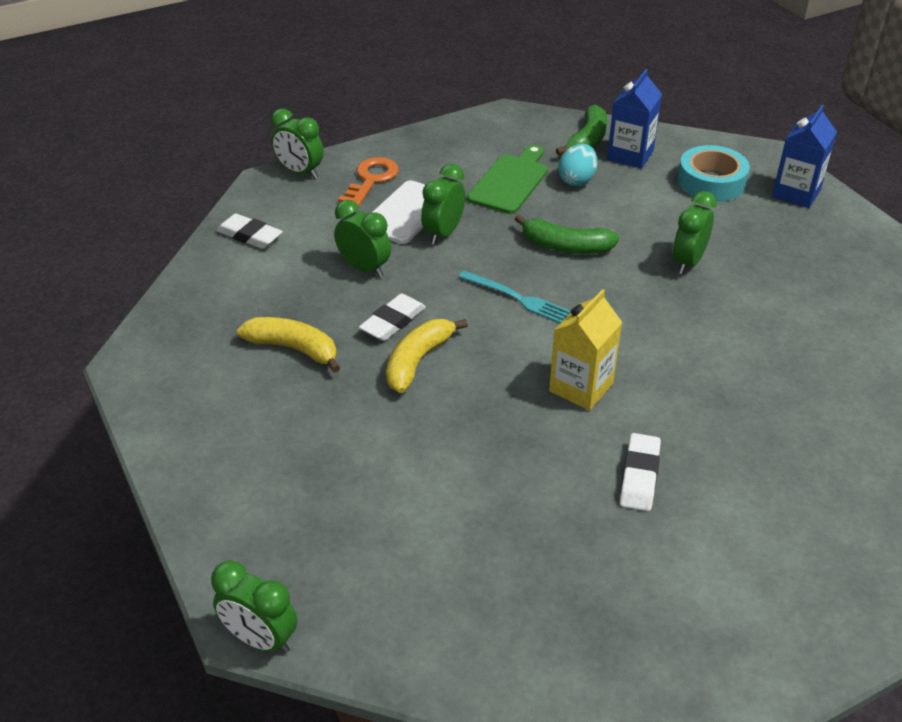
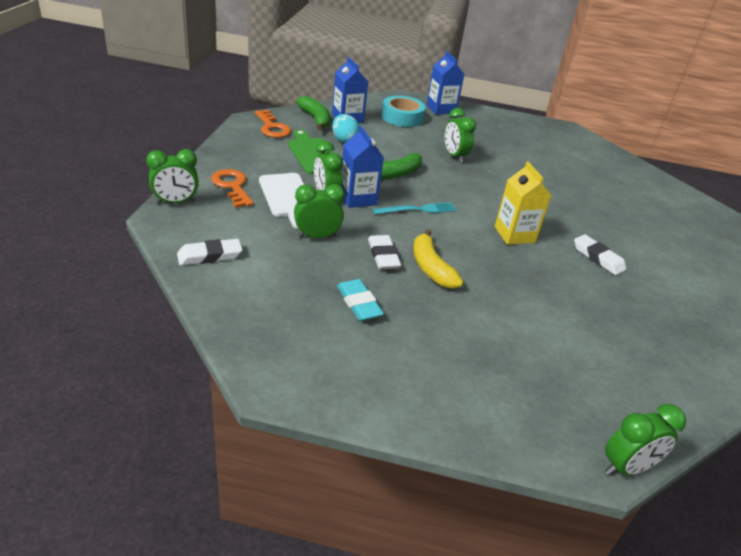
camera: 55 degrees left, 5 degrees down
(294, 349) = (359, 303): yellow banana -> turquoise eraser
(472, 252) = (358, 198): none -> blue carton
(518, 131) = (272, 127): none -> orange key

